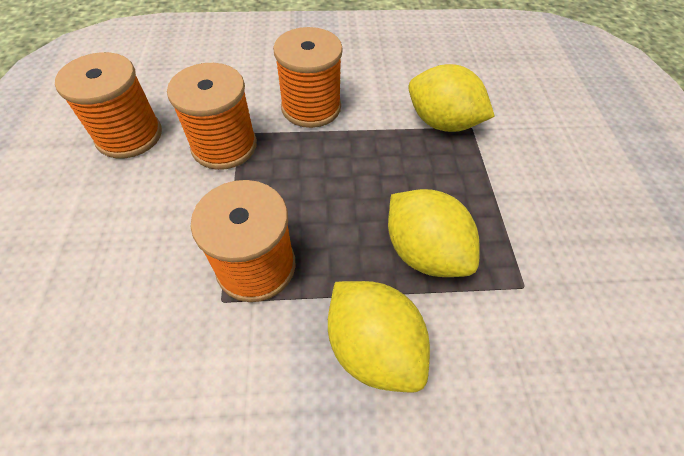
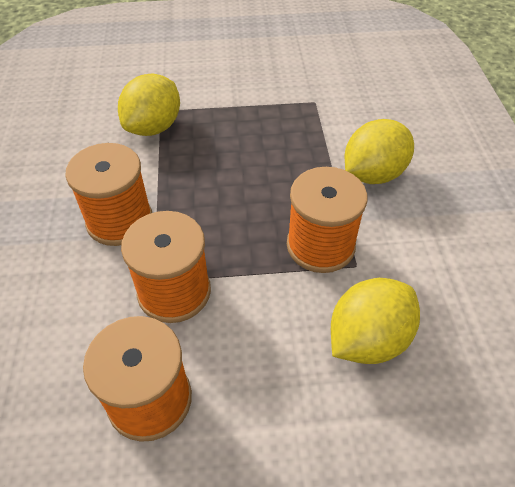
camera: 90 degrees left, 5 degrees down
(424, 252) = (293, 146): yellow lemon -> yellow lemon (368, 339)

